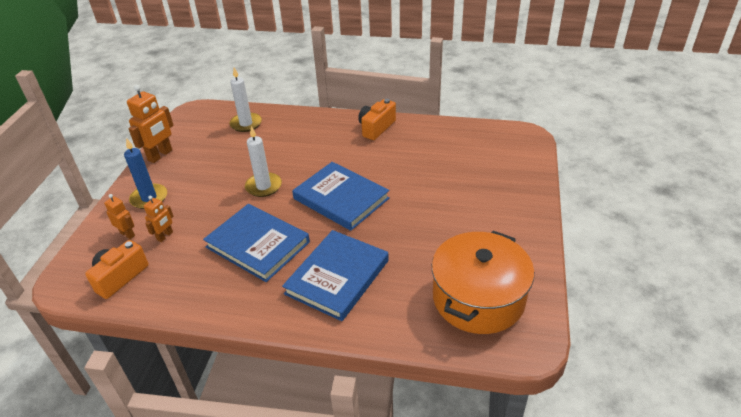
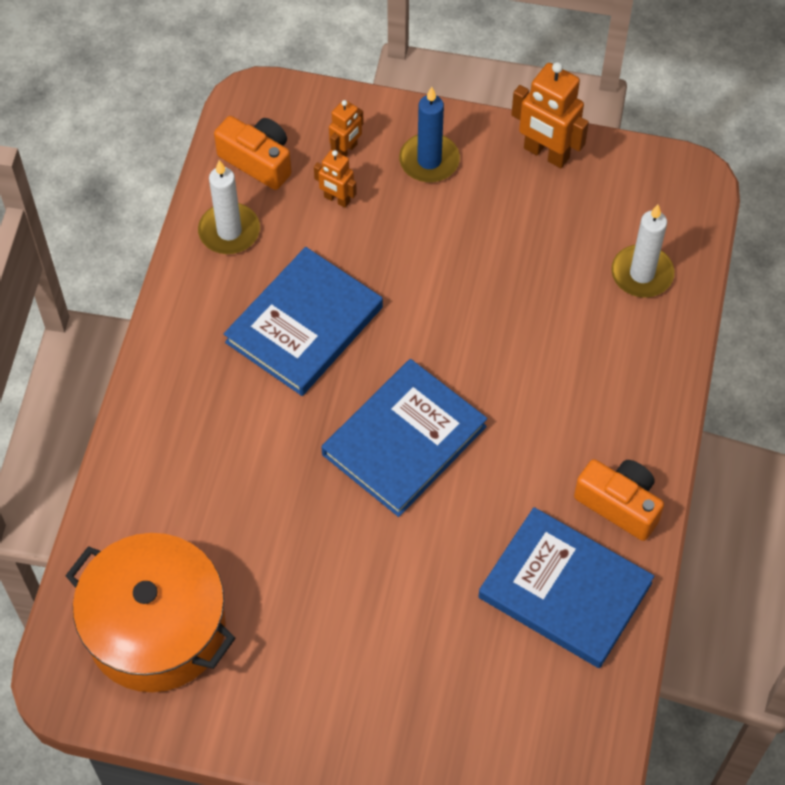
camera: 90 degrees right, 20 degrees up
(263, 186) = (446, 320): white candle -> white candle (229, 231)
(337, 277) = (223, 436): blue book -> blue book (565, 590)

